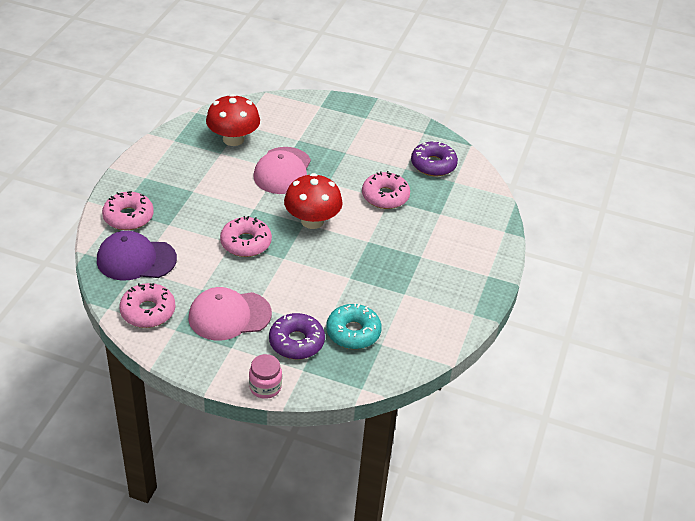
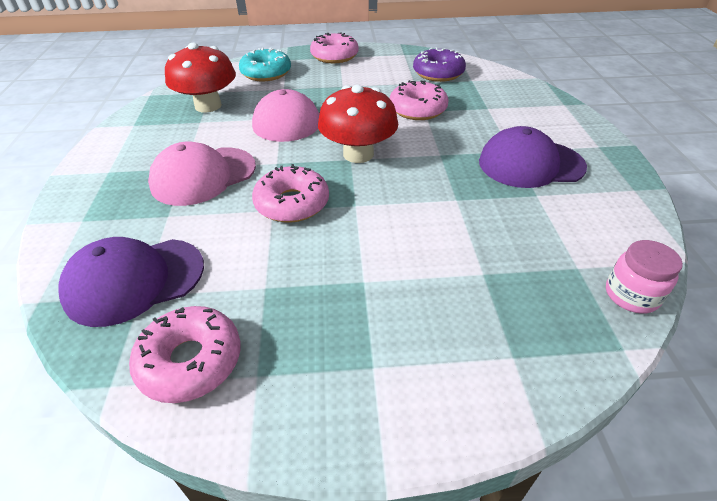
camera: 20 degrees left, 0 degrees up
(128, 217) = (100, 225): pink donut -> pink donut (334, 56)
(229, 315) = (334, 313): pink cap -> pink cap (203, 176)
(265, 387) = (483, 420): pink jar -> pink jar (631, 295)
(296, 342) = (465, 313): purple donut -> none
(353, 332) = (527, 266): turquoise donut -> turquoise donut (266, 73)
(423, 271) = (530, 164): none -> purple cap

